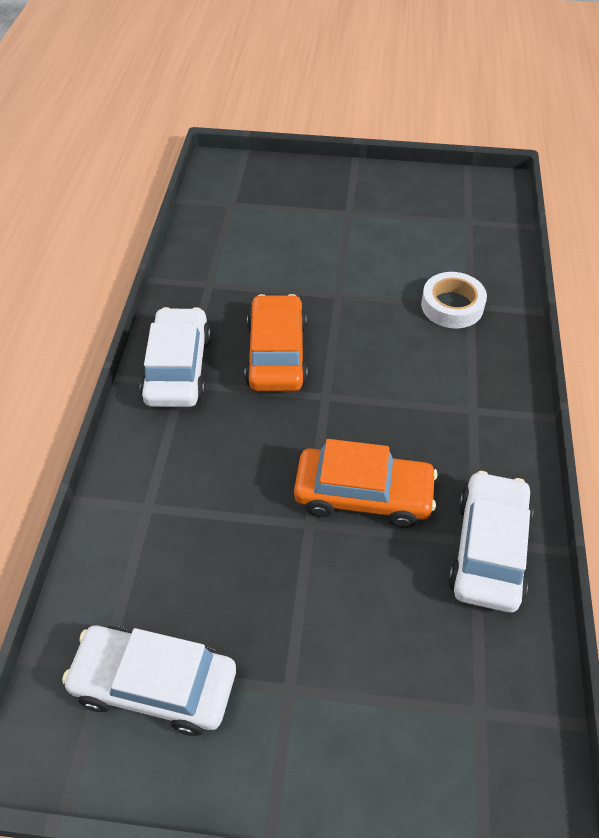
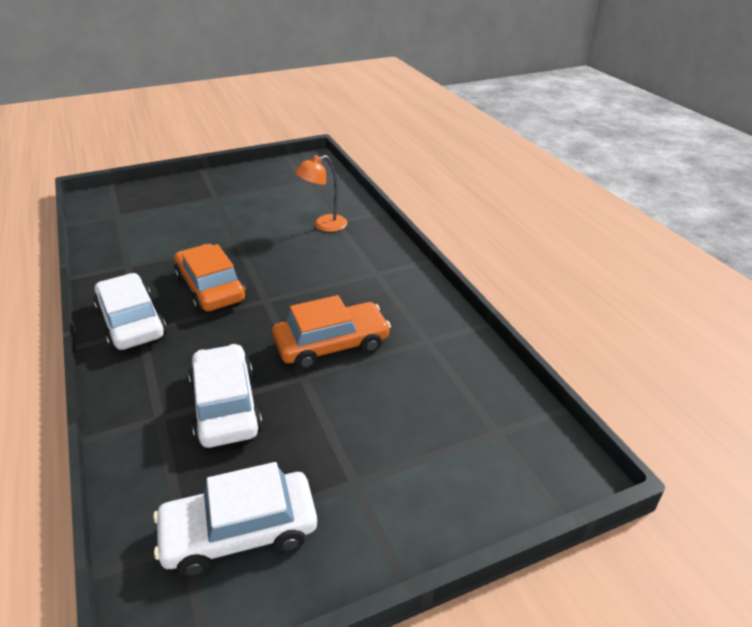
camera: 30 degrees left, 15 degrees down
(452, 306) = (323, 225): white tape -> orange lamp
(488, 549) = (438, 342): white car -> white car (226, 406)

